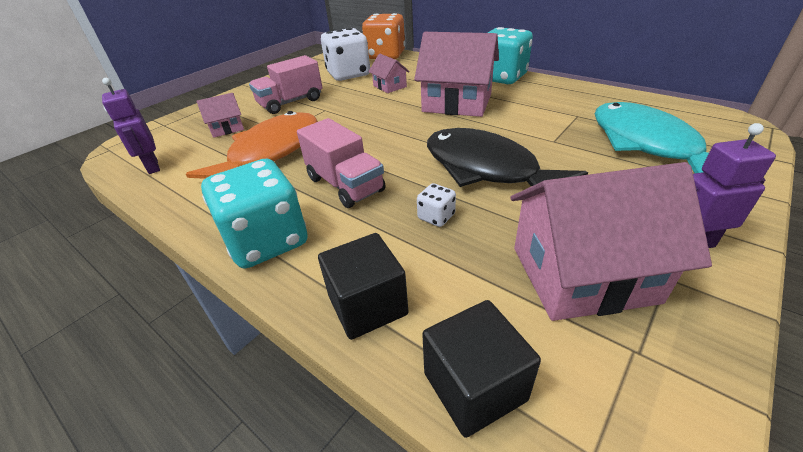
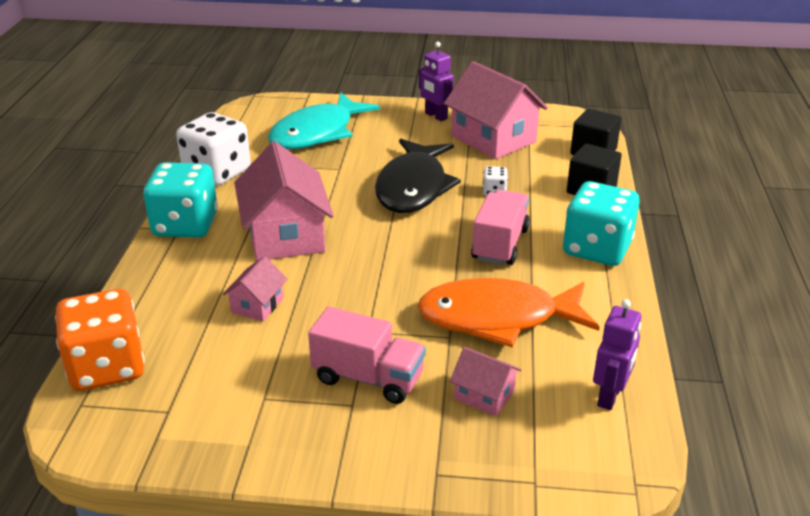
camera: 125 degrees left, 5 degrees down
(348, 74) = (224, 371): white dice -> white dice (217, 172)

